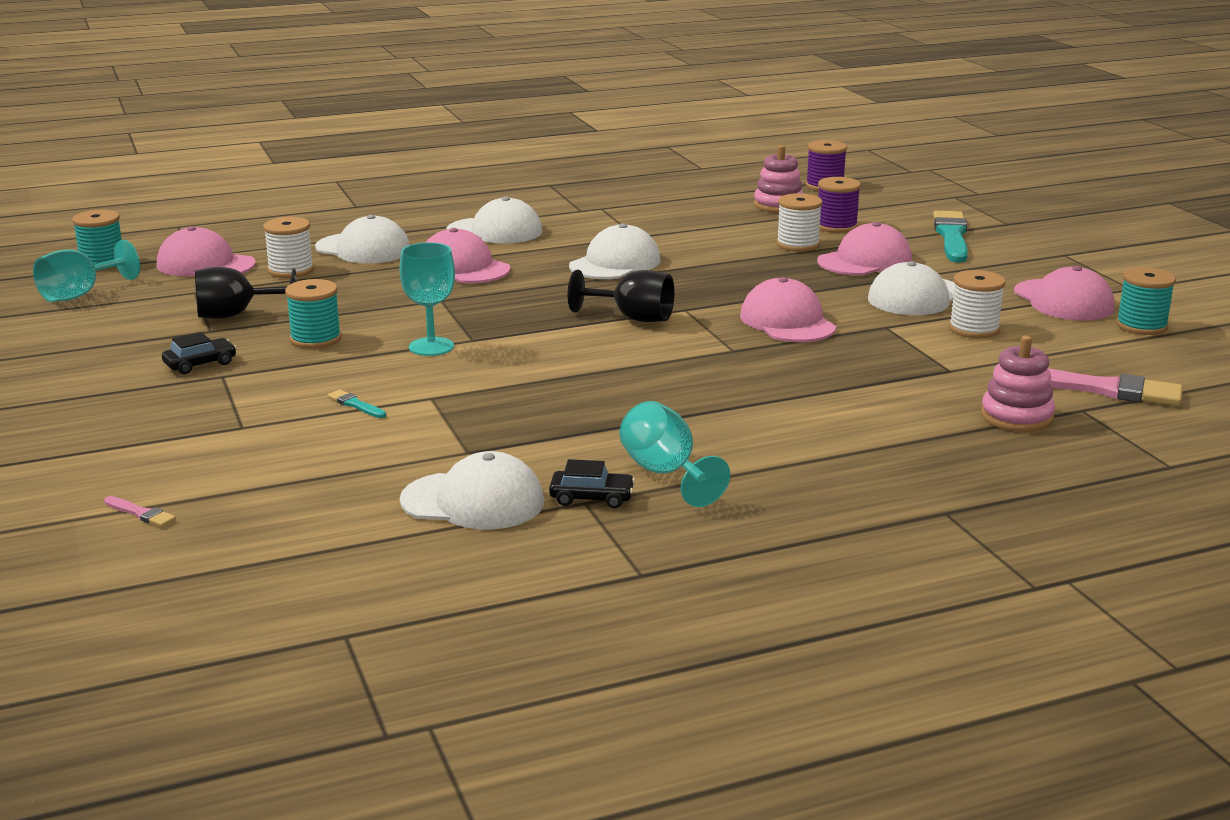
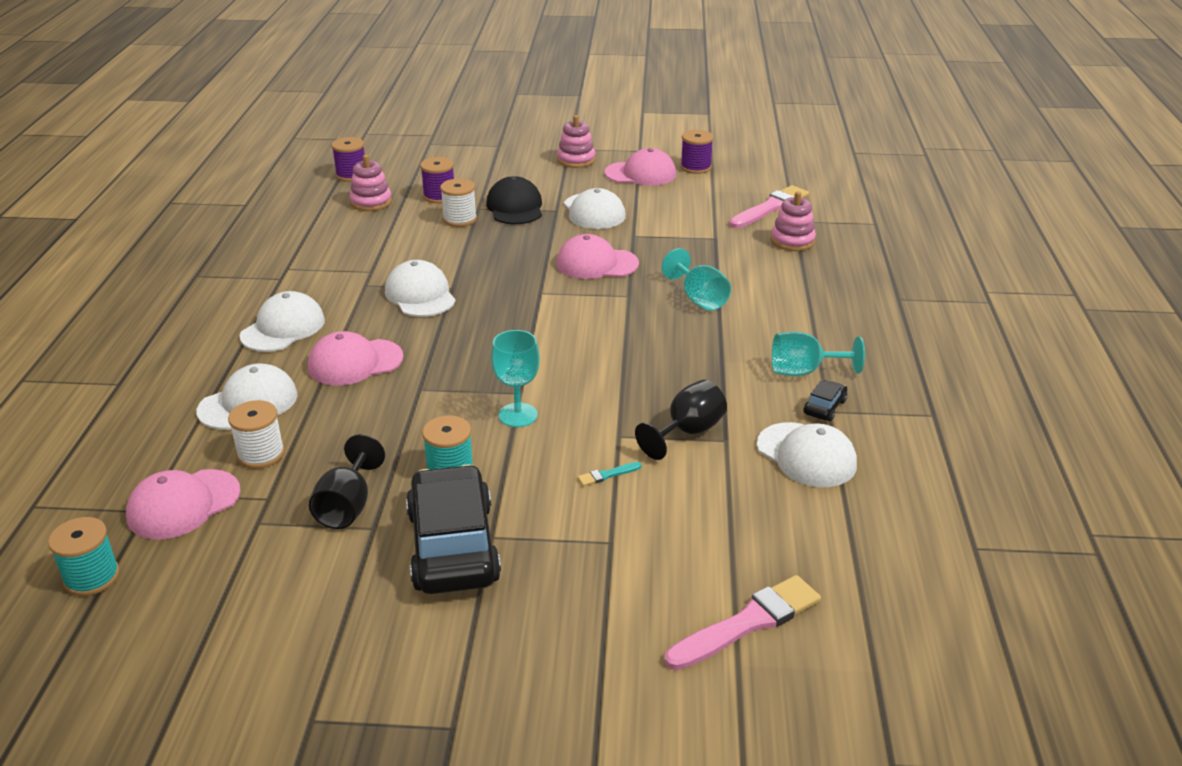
camera: 65 degrees left, 10 degrees up
(80, 294) = (180, 605): turquoise goblet -> turquoise goblet (699, 299)
(141, 513) = (748, 623): pink brush -> pink brush, size x2.32
(200, 364) = (452, 546): black car -> black car, size x2.41
(473, 501) = (806, 455): white cap -> white cap turned 105 degrees clockwise
(633, 318) = (538, 316): black goblet -> black goblet (687, 432)
(865, 261) = (515, 207): pink cap -> black cap
(951, 236) = (501, 168): turquoise brush -> none
(974, 329) = (660, 212): white spool -> none
(1039, 263) = (576, 160): none -> pink stacking toy
(1141, 326) = (695, 167): turquoise spool -> purple spool

